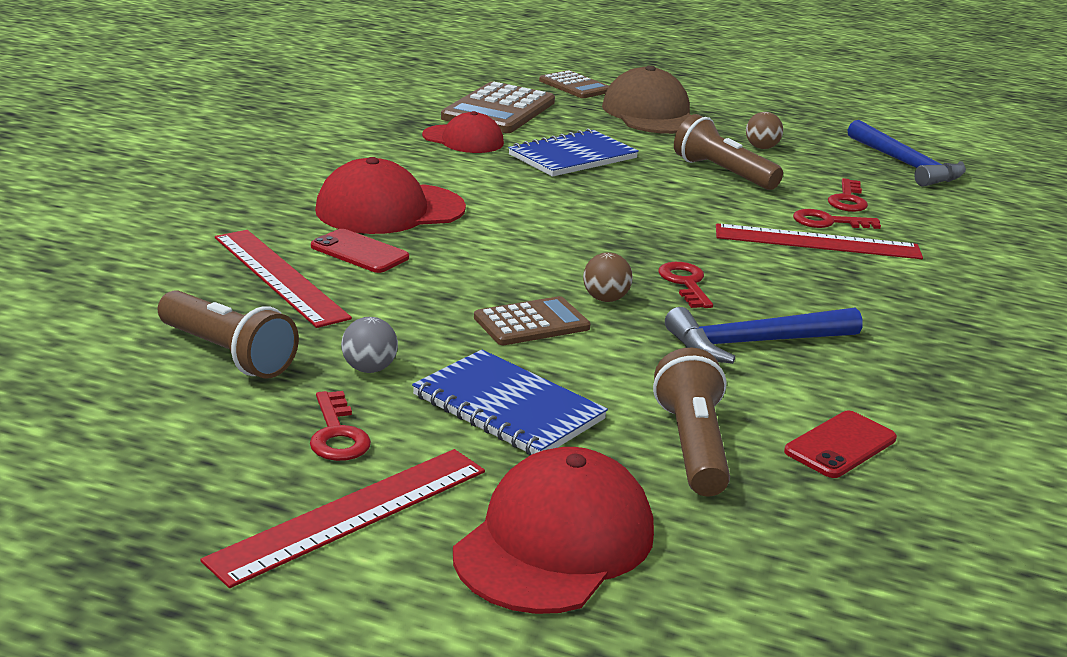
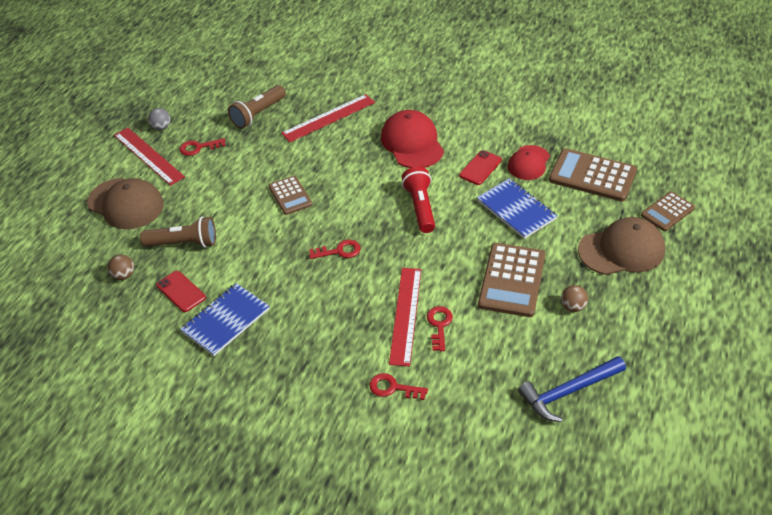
camera: 95 degrees right, 20 degrees up
(359, 252) = (358, 138): red phone -> red phone (480, 168)
(369, 369) = (247, 151): grey ball -> grey ball (161, 127)
(508, 407) = (216, 190): blue notebook -> blue notebook (226, 321)
(555, 542) = (126, 204): red cap -> brown cap
(567, 216) = (420, 207): none -> red flashlight
(605, 299) = (317, 220): brown ball -> brown ball (124, 275)
(722, 173) = (512, 280): brown flashlight -> brown calculator
(754, 343) = (274, 272): blue hammer -> none
(847, 200) = (482, 342): red key -> red key (393, 388)

